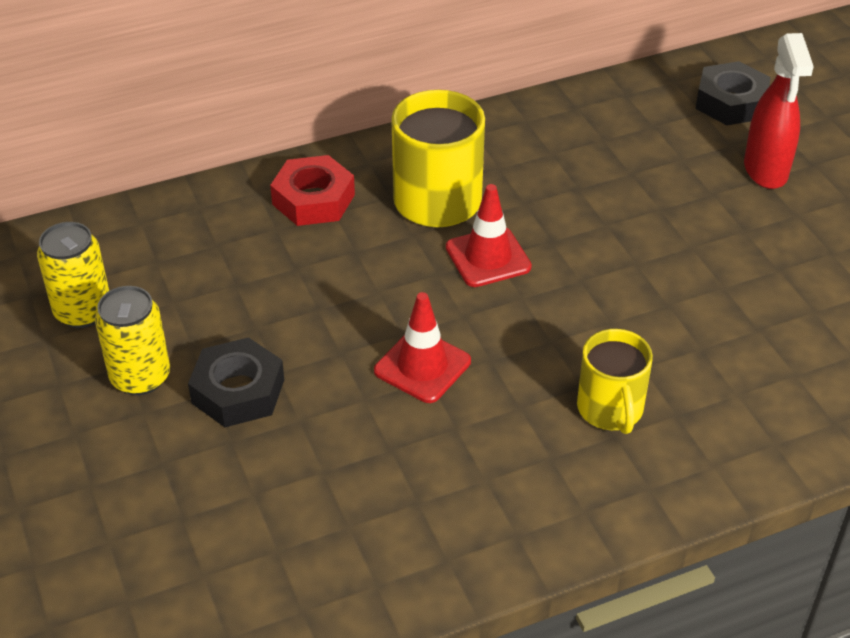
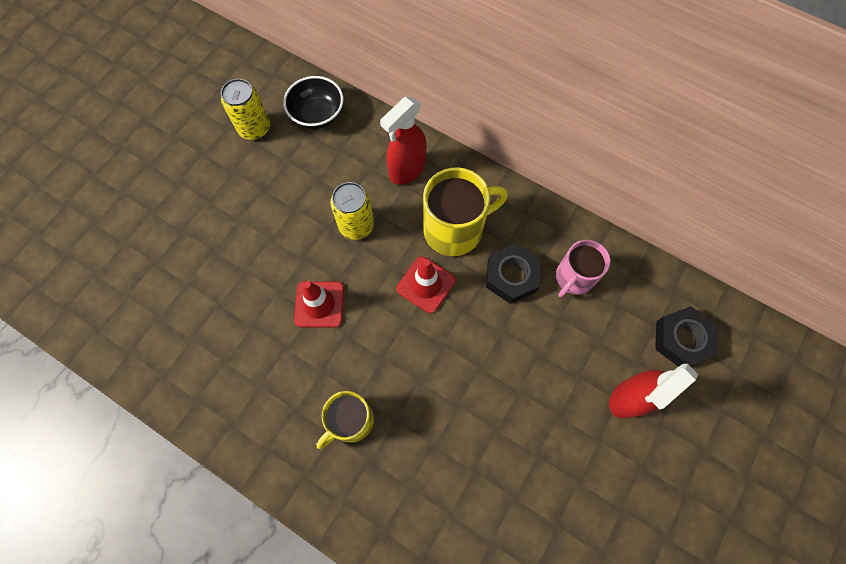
camera: 55 degrees right, 25 degrees up
(136, 240) = (317, 115): none -> black bowl
(140, 377) = (228, 183): yellow can -> yellow can (356, 225)
(238, 391) = (246, 231): black nut -> black nut (511, 276)
(313, 199) = (407, 170): red nut -> red spray bottle
(591, 139) = (574, 278): none -> pink mug

